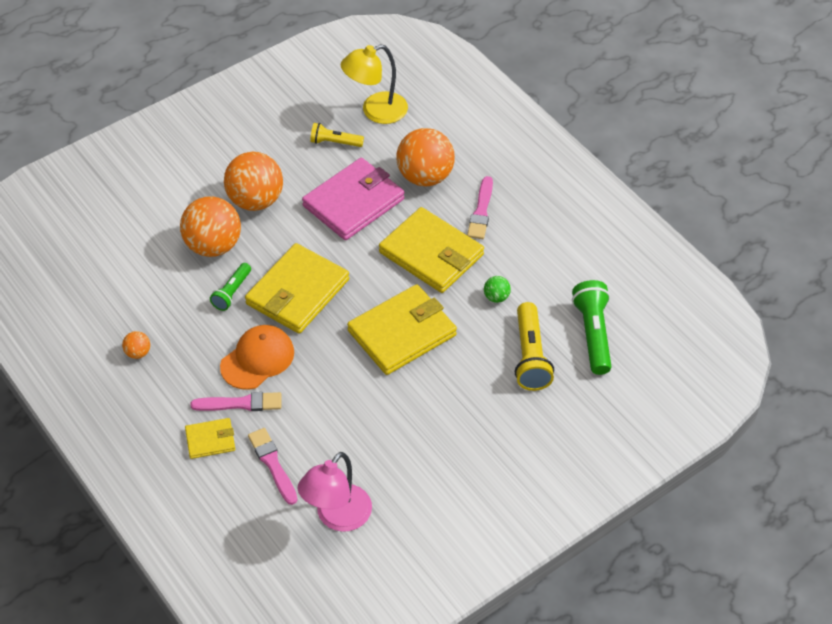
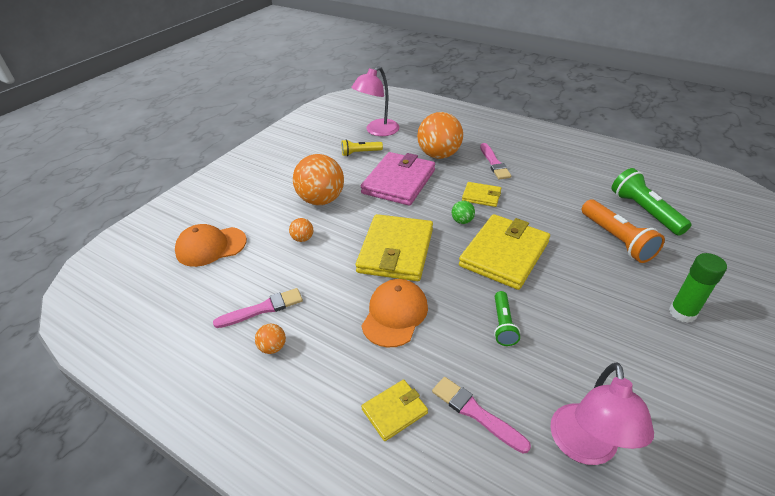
camera: 20 degrees left, 10 degrees down
(120, 225) = (211, 246): none -> orange cap
(213, 246) = (303, 239): orange ball -> orange ball, size x0.44
(232, 292) = (338, 268): green flashlight -> green flashlight (503, 324)
(240, 403) = (403, 361): pink brush -> pink brush (262, 309)
(375, 111) = (377, 131): yellow lamp -> pink lamp
(431, 254) = (481, 196): yellow wallet -> yellow wallet, size x0.50
(496, 297) = (553, 209): green ball -> green ball (462, 221)
(519, 449) = (682, 313): none -> green glue stick
(530, 356) = (616, 239): yellow flashlight -> orange flashlight

